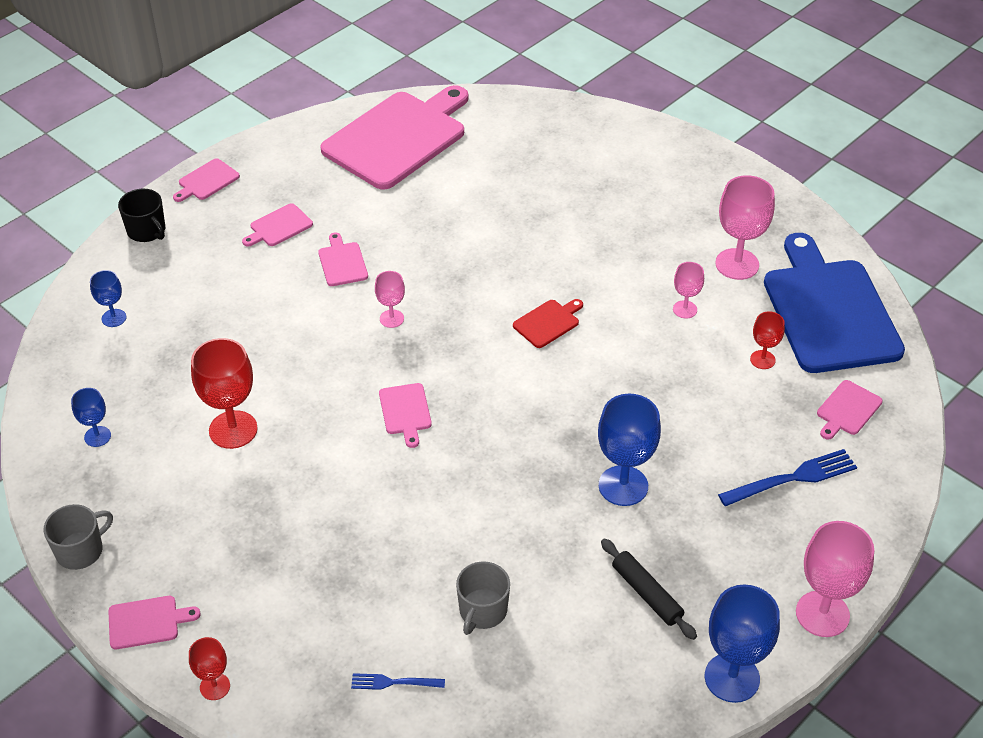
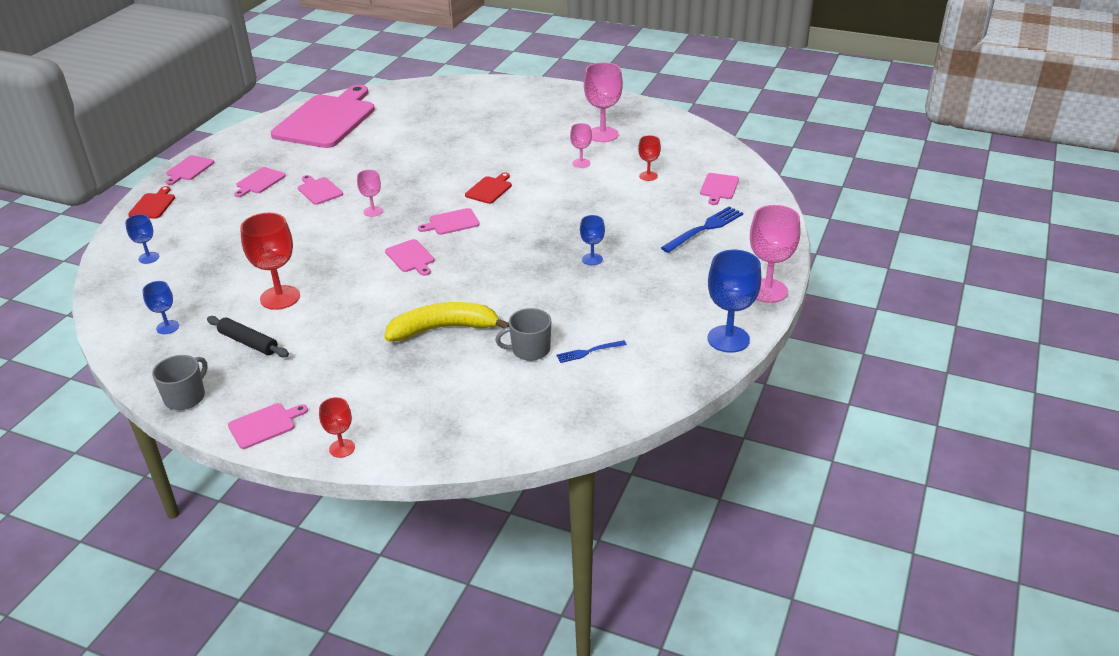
camera: 20 degrees left, 10 degrees down
(147, 231) = (153, 205): black mug -> red cutting board
(393, 682) = (484, 407): blue fork -> blue fork (588, 352)
(397, 543) = (443, 329): none -> yellow banana
(477, 367) = (451, 222): none -> pink cutting board
(482, 611) = (529, 350): grey mug -> grey mug turned 75 degrees clockwise
(623, 486) = (592, 259): blue goblet -> blue goblet, size x0.54
(646, 594) = (642, 311): black rolling pin -> black rolling pin (248, 343)
(828, 311) = (676, 144): blue cutting board -> none

